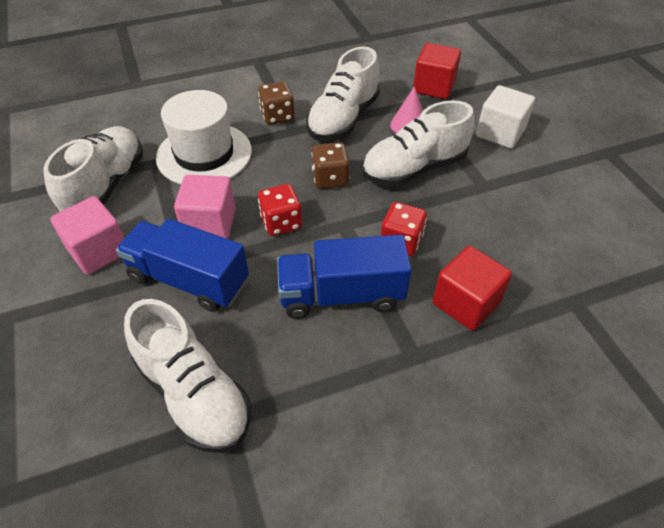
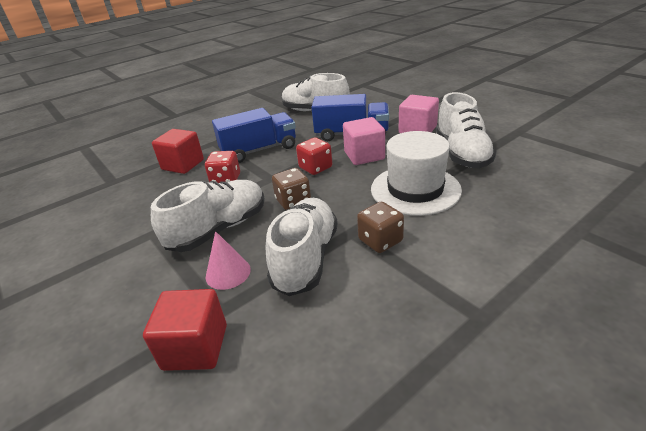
camera: 165 degrees right, 15 degrees down
(500, 133) = (118, 294): white cube -> none

